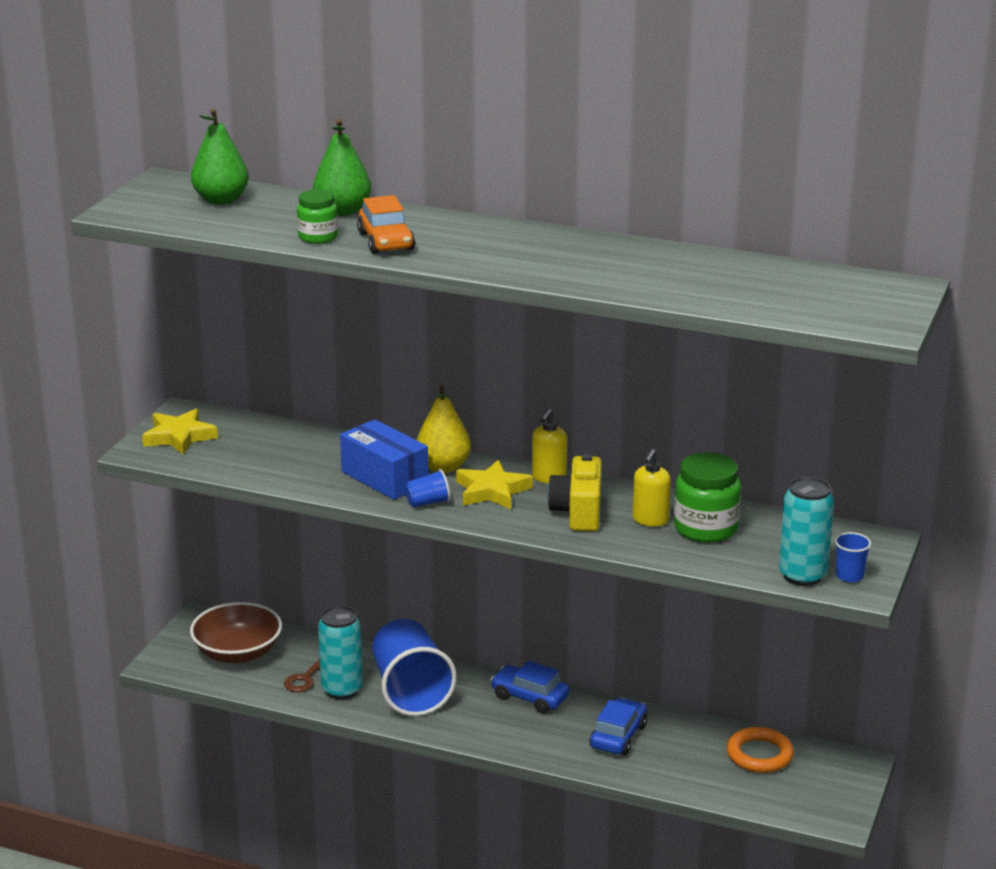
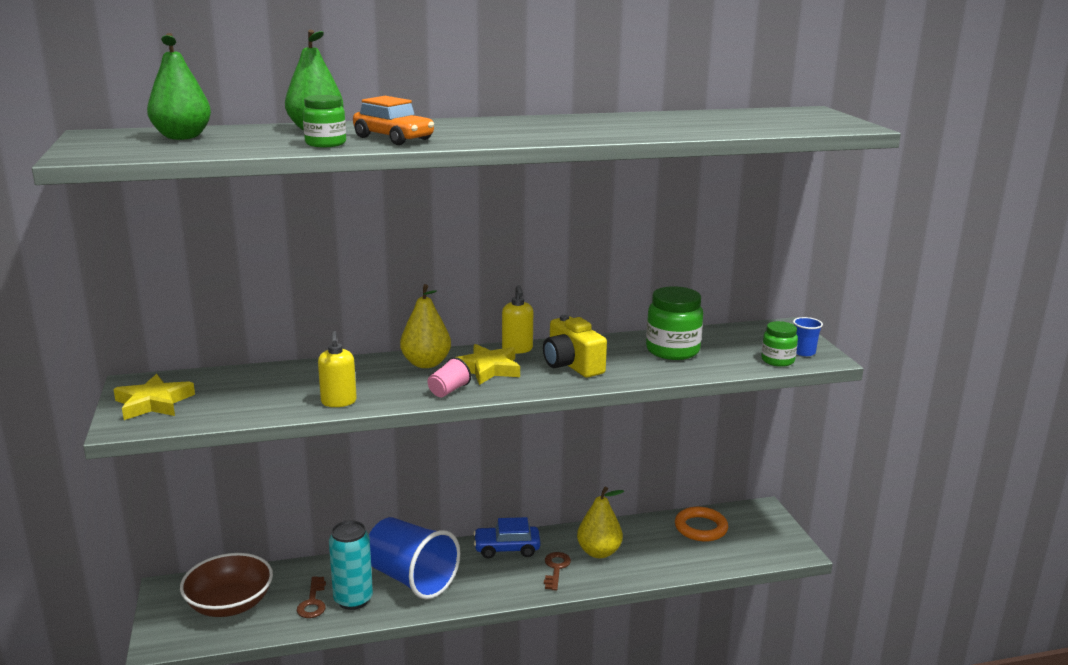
camera: 35 degrees left, 5 degrees down
(384, 478) = (388, 383): blue box -> none
(428, 502) = (448, 391): blue cup -> pink cup
(557, 735) = (556, 568): none -> brown key
(618, 736) = (599, 552): blue car -> yellow pear
(650, 520) = (628, 356): yellow soap dispenser -> yellow soap dispenser (339, 402)
(802, 576) = (777, 360): turquoise can -> green jar

